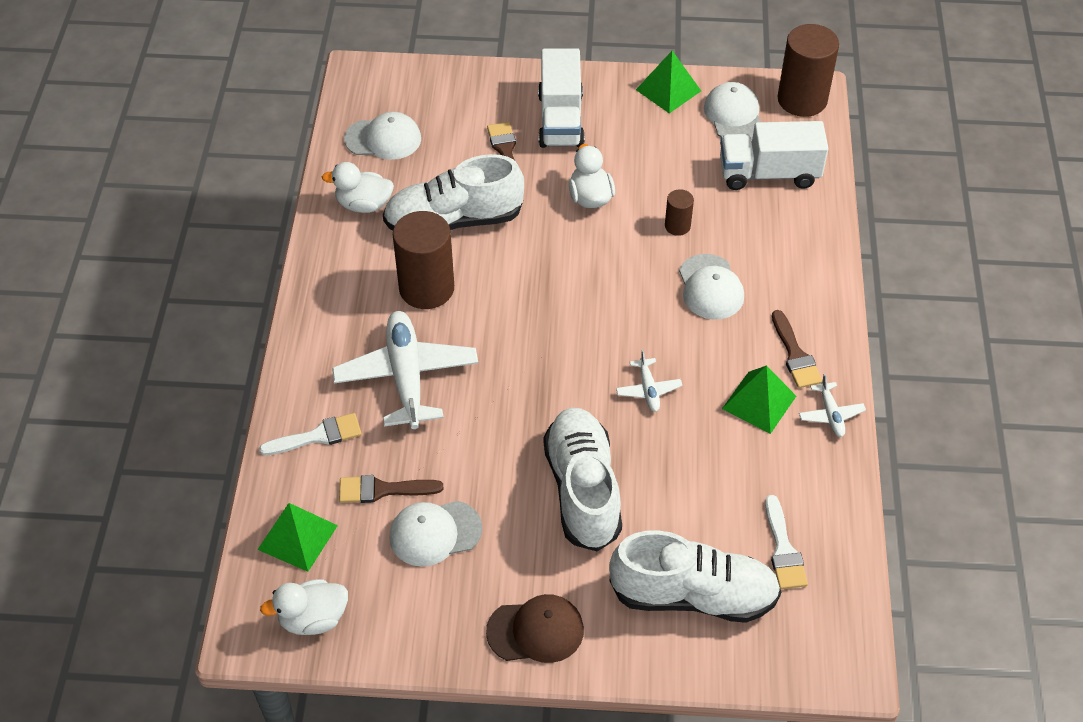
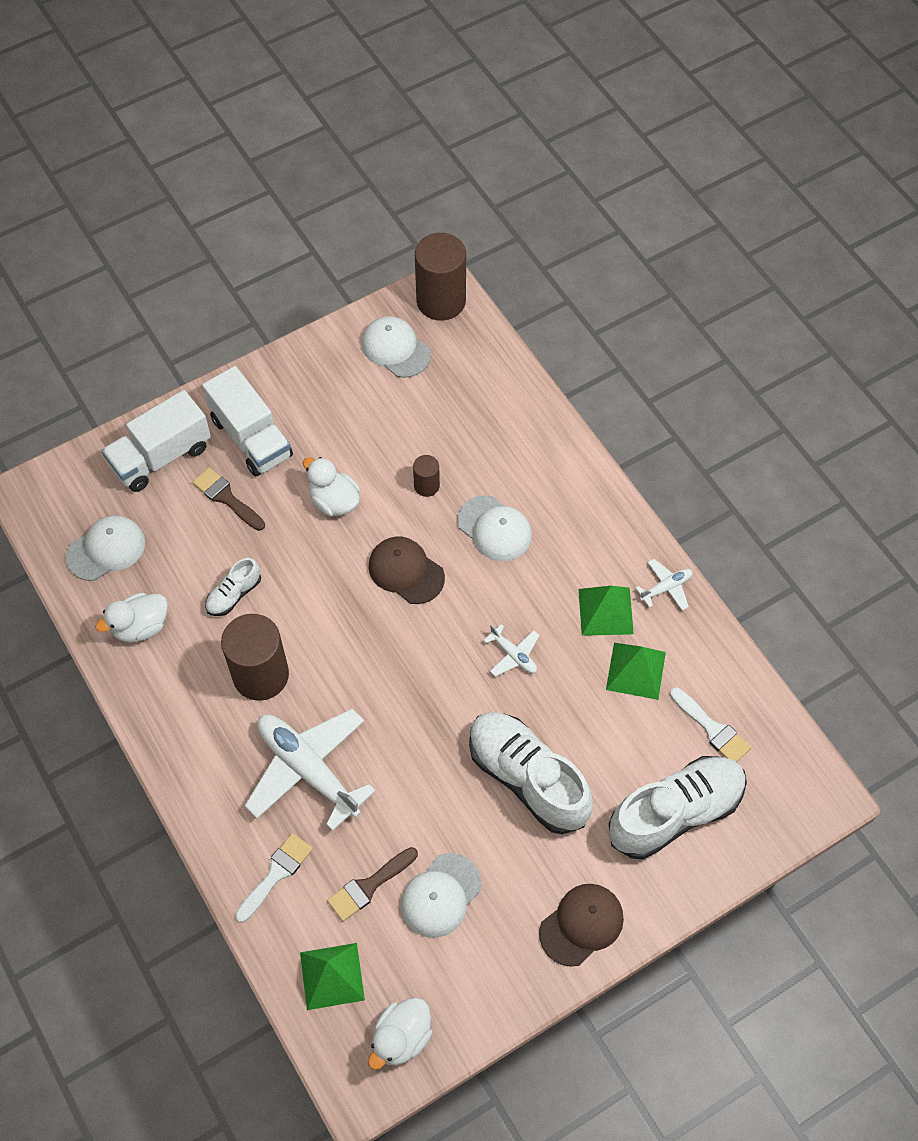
camera: 35 degrees left, 10 degrees up
(454, 221) = (234, 594): white shoe -> white shoe, size x0.47
(607, 278) = (406, 571): none -> brown cap
(668, 90) = (322, 354): green pyramid -> green pyramid (636, 670)
(769, 174) = (464, 390): white truck -> white truck (161, 456)
(795, 355) = (603, 550): brown brush -> none
(830, 414) = (666, 588): white plane -> white plane turned 75 degrees counterclockwise

